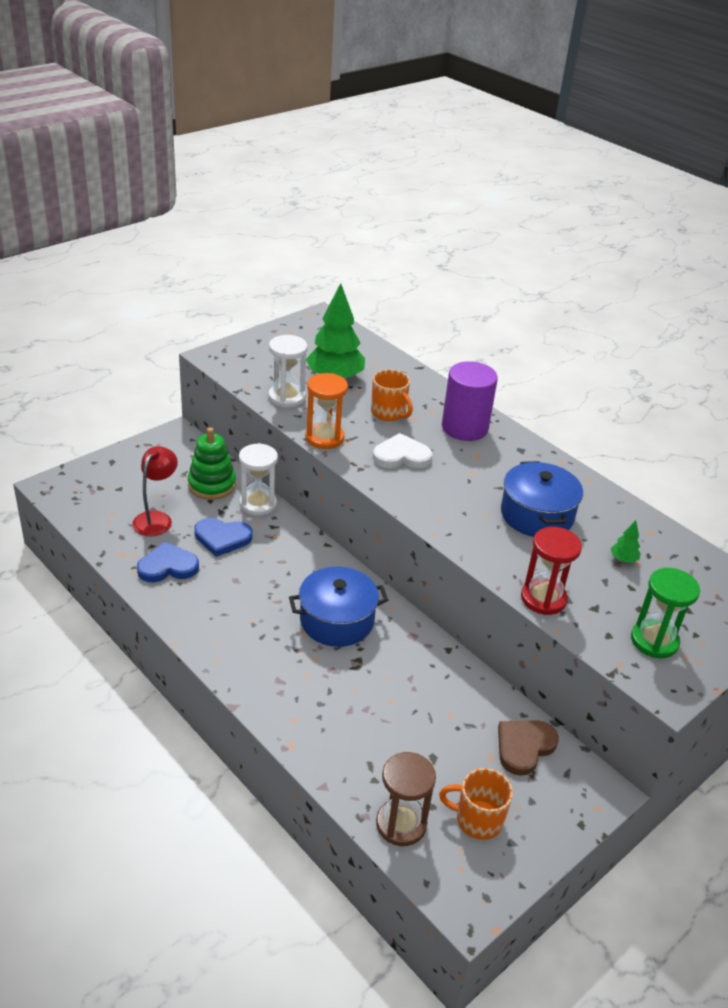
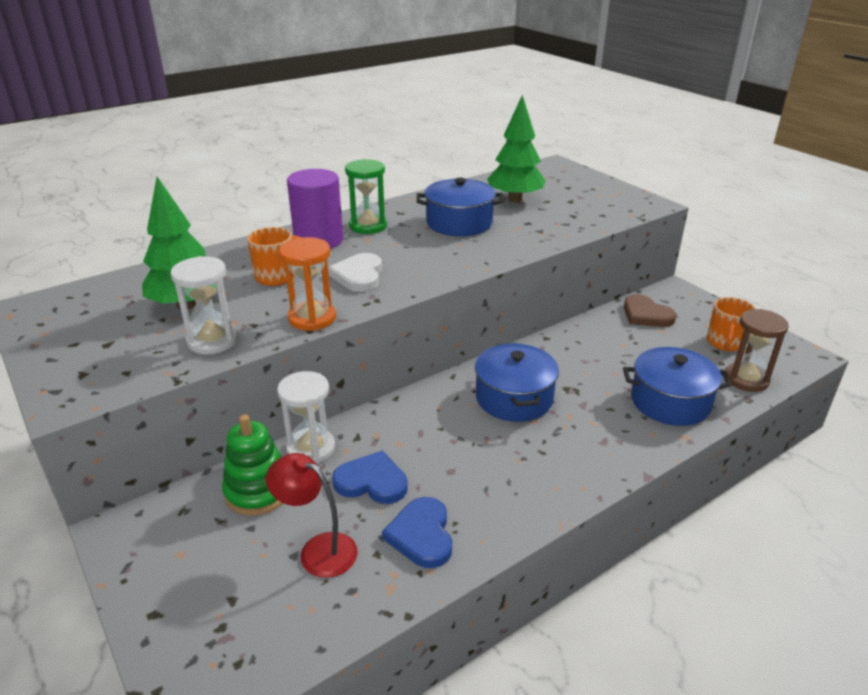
camera: 80 degrees left, 5 degrees down
(222, 538) = (372, 481): blue heart -> blue heart turned 90 degrees counterclockwise
(347, 742) = (670, 402): none -> blue pot
(543, 598) = (567, 232): red hourglass -> none
(623, 559) = (515, 199): green tree -> green tree, size x2.42
(654, 641) = (603, 201): green hourglass -> green hourglass (368, 226)

